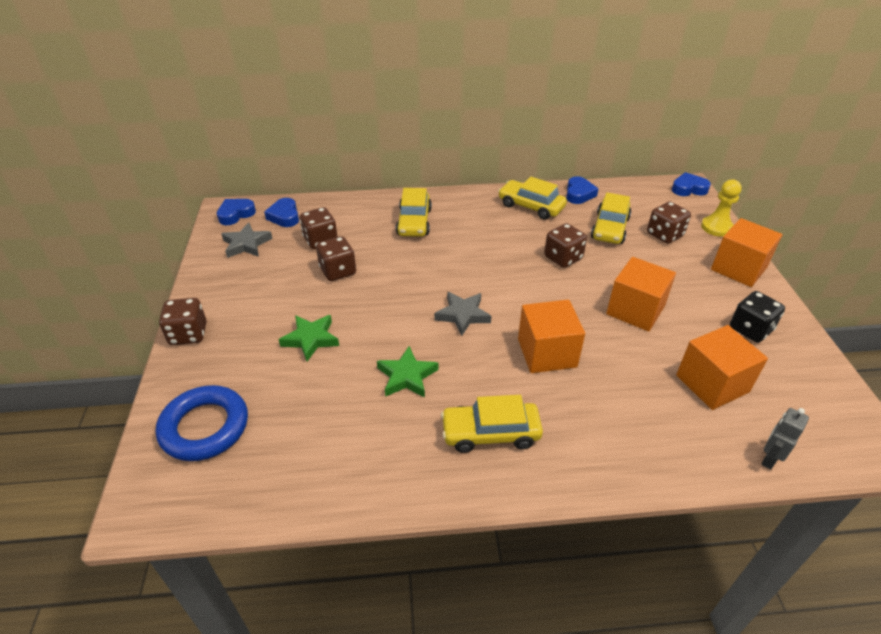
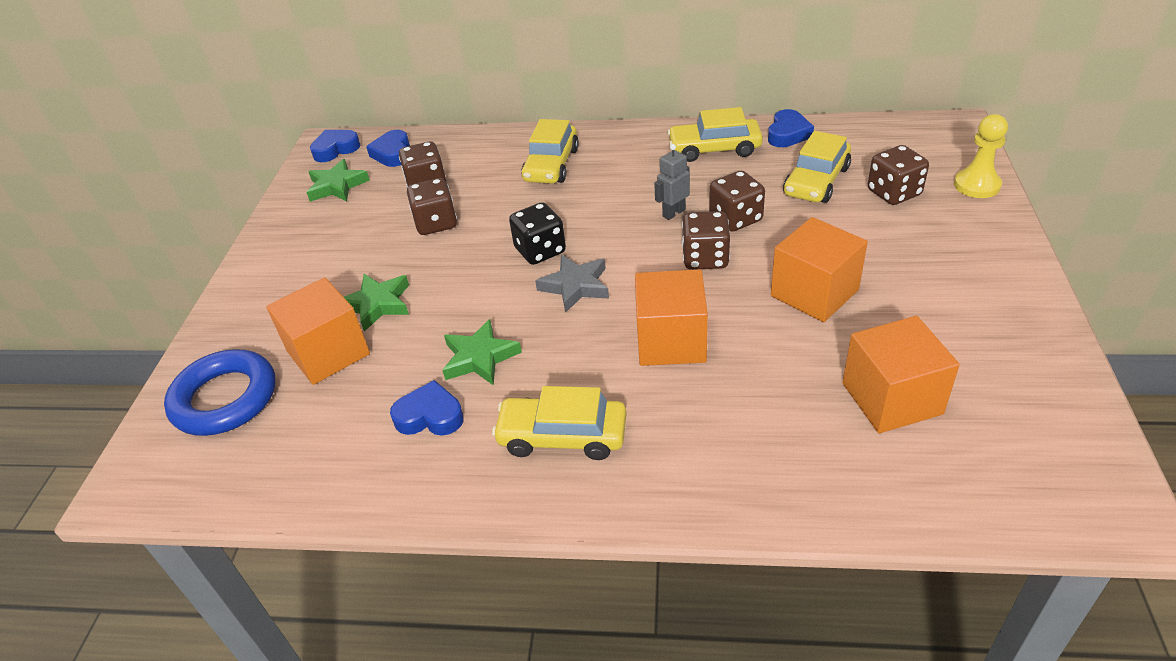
camera: 15 degrees right, 0 degrees up
(188, 334) = (239, 290): brown dice -> brown dice (705, 258)
(246, 244) = (337, 186): grey star -> green star
(531, 206) = (714, 149): yellow car -> yellow car turned 45 degrees counterclockwise
(688, 189) = (953, 130): blue heart -> blue heart (430, 416)
(738, 268) = (990, 244): orange cube -> orange cube (328, 353)
(750, 329) = (977, 329): black dice -> black dice (540, 251)
(769, 459) = (940, 506): grey robot -> grey robot (673, 213)

